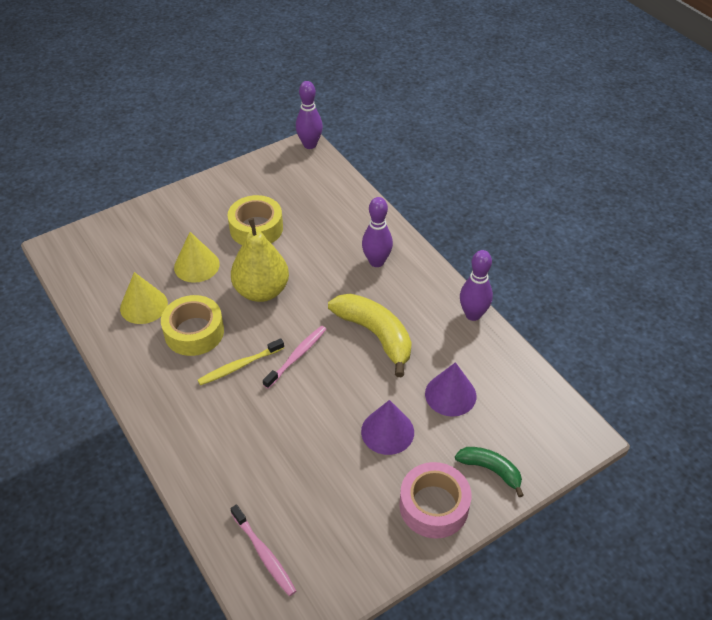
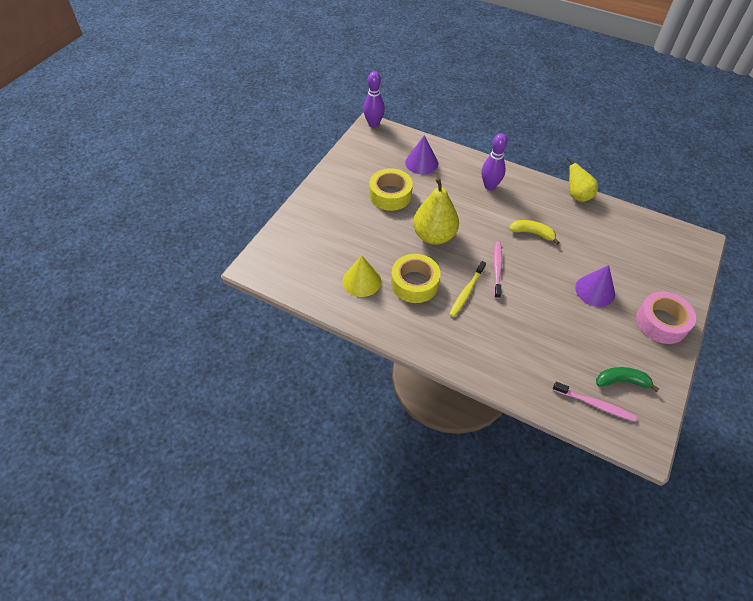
camera: 30 degrees left, 5 degrees up
(196, 265) = (373, 237): yellow cone -> none
(375, 335) = (532, 233): yellow banana -> yellow banana, size x0.58
(450, 394) = (609, 250): purple cone -> purple cone (421, 163)
(473, 314) = (577, 195): purple bowling pin -> yellow pear
(490, 470) = (671, 285): green banana -> green banana (621, 381)

